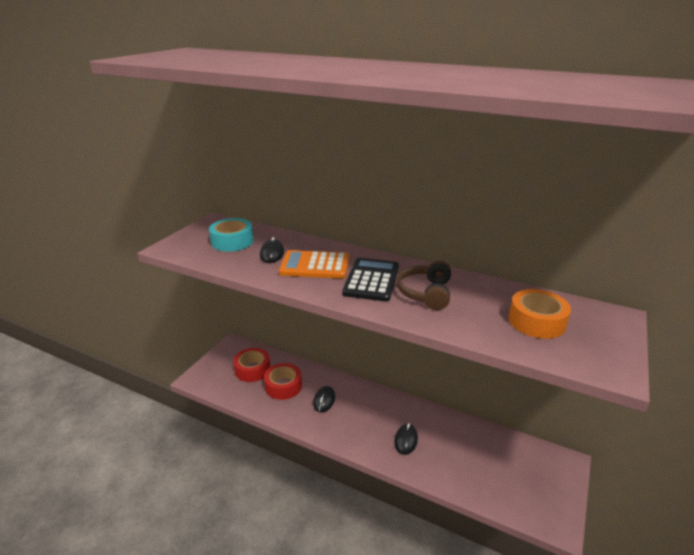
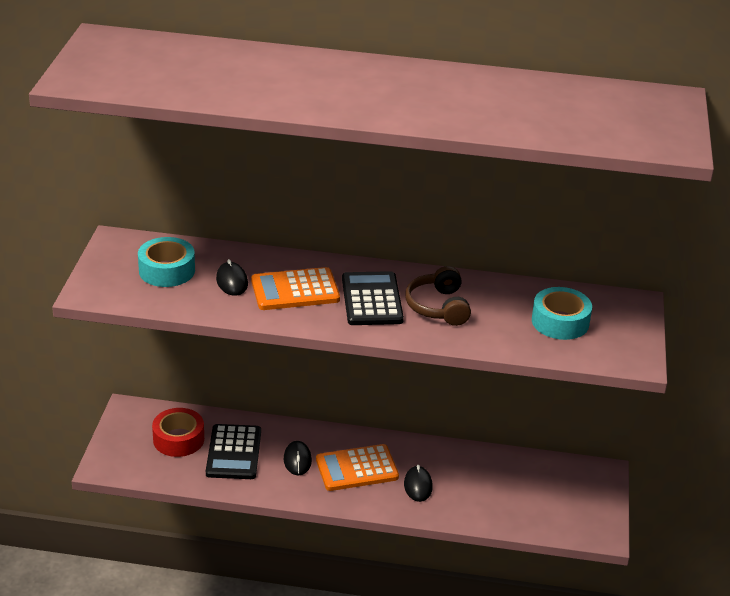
camera: 20 degrees left, 5 degrees up
(283, 386) = (234, 452): red tape -> black calculator
(364, 416) = (357, 469): none -> orange calculator
(536, 321) = (560, 322): orange tape -> turquoise tape

